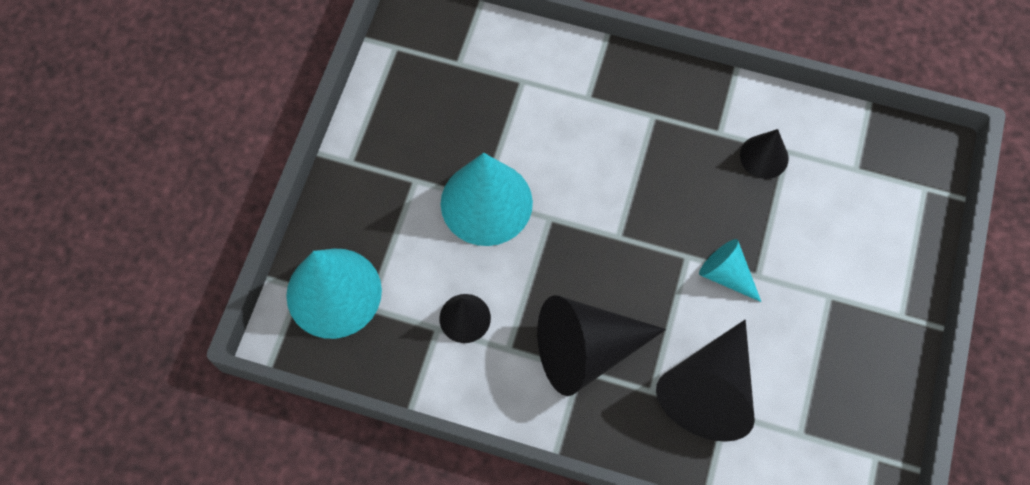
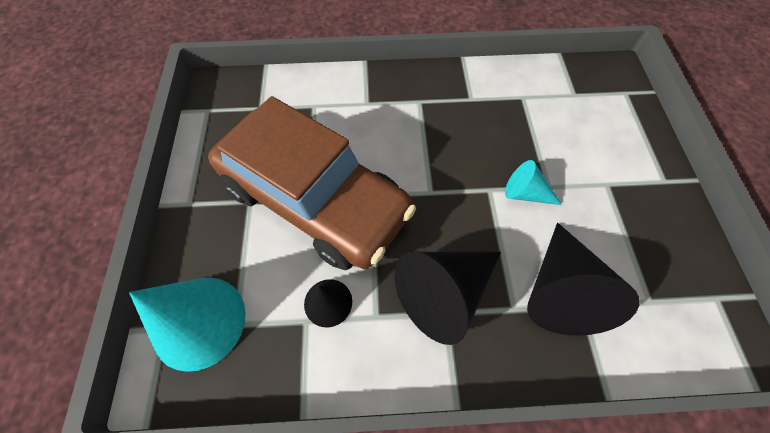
camera: 20 degrees left, 5 degrees down
(486, 203) = (315, 200): turquoise cone -> brown car
(764, 156) = (509, 104): black cone -> none

